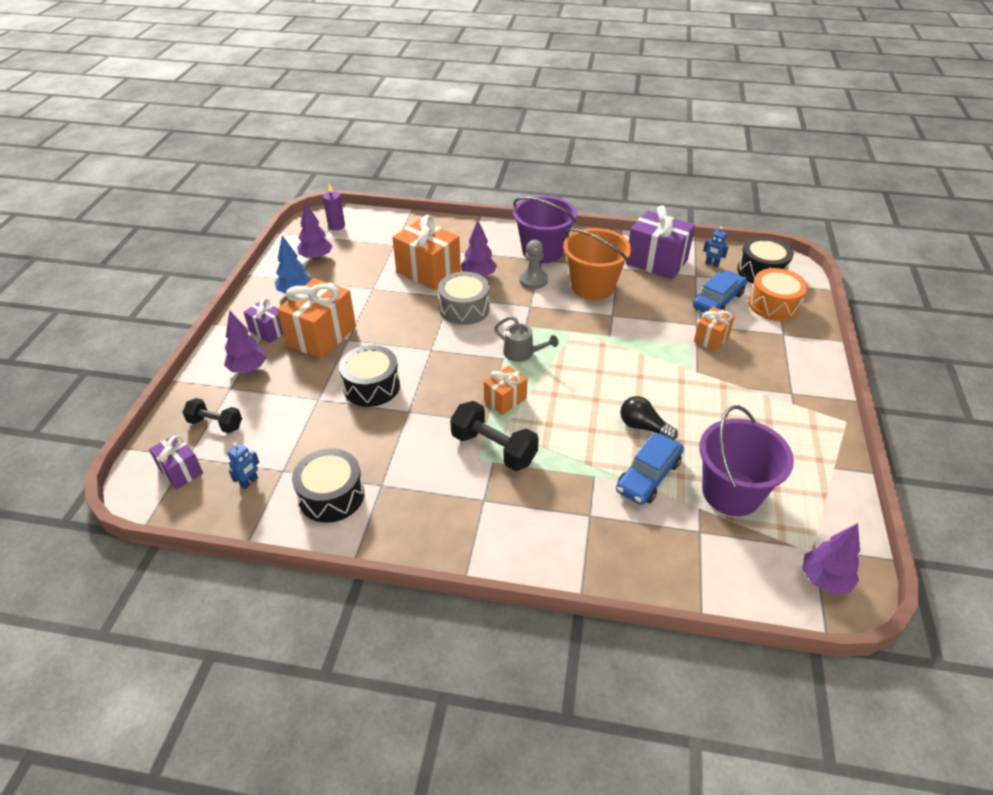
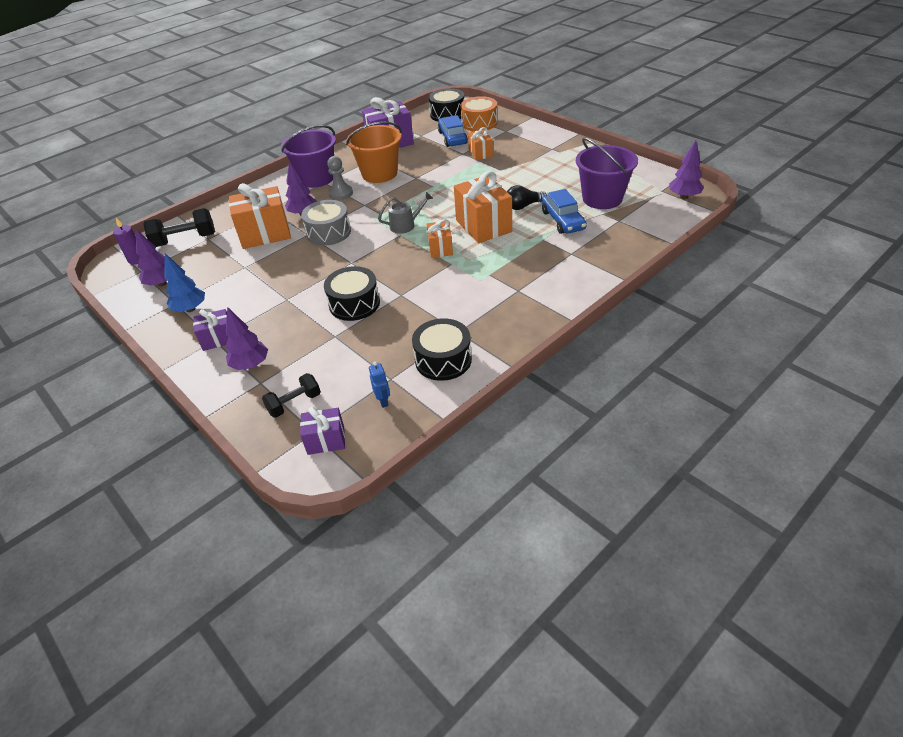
camera: 50 degrees left, 0 degrees up
(321, 336) = (264, 311): orange gift -> orange gift (483, 226)
(494, 448) = (478, 269): black dumbbell -> black dumbbell (185, 240)
(712, 264) = (419, 126): blue robot -> none

